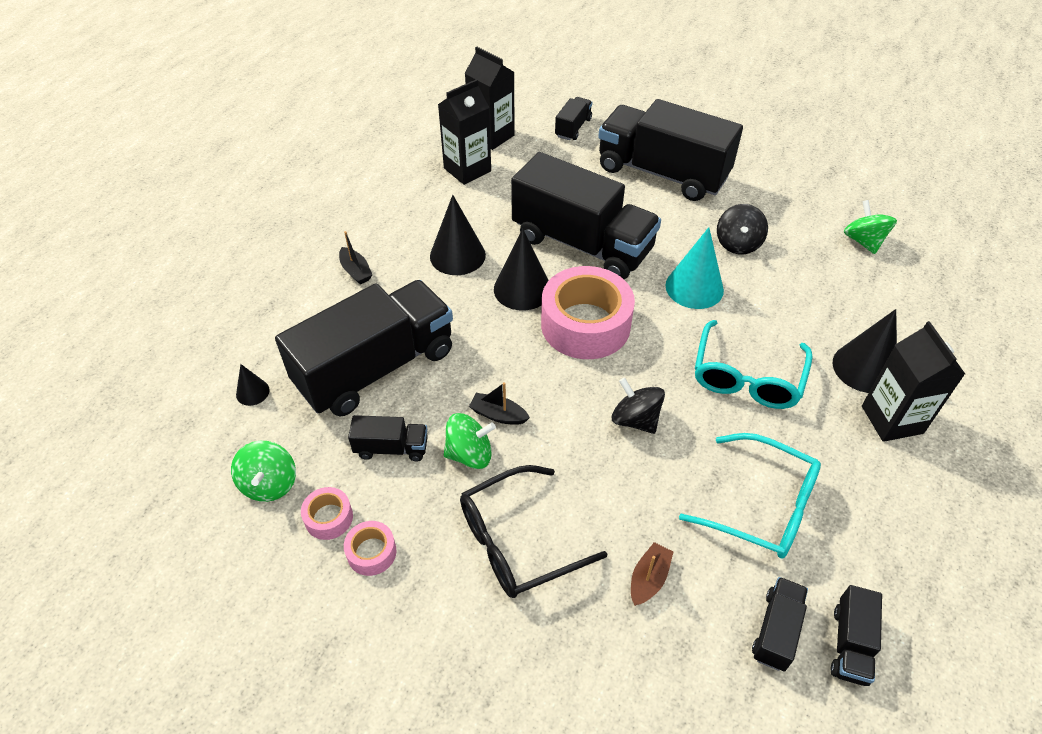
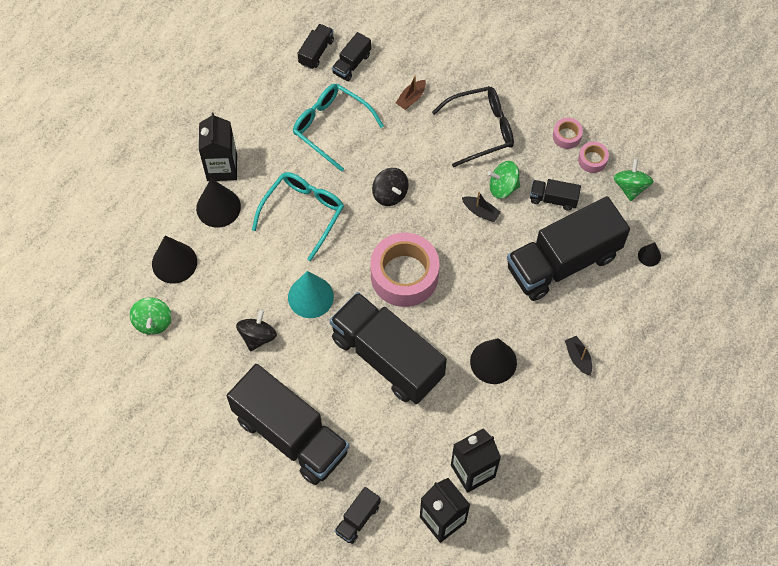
camera: 170 degrees left, 15 degrees up
(522, 289) = (445, 317): black cone -> black cone (174, 262)

